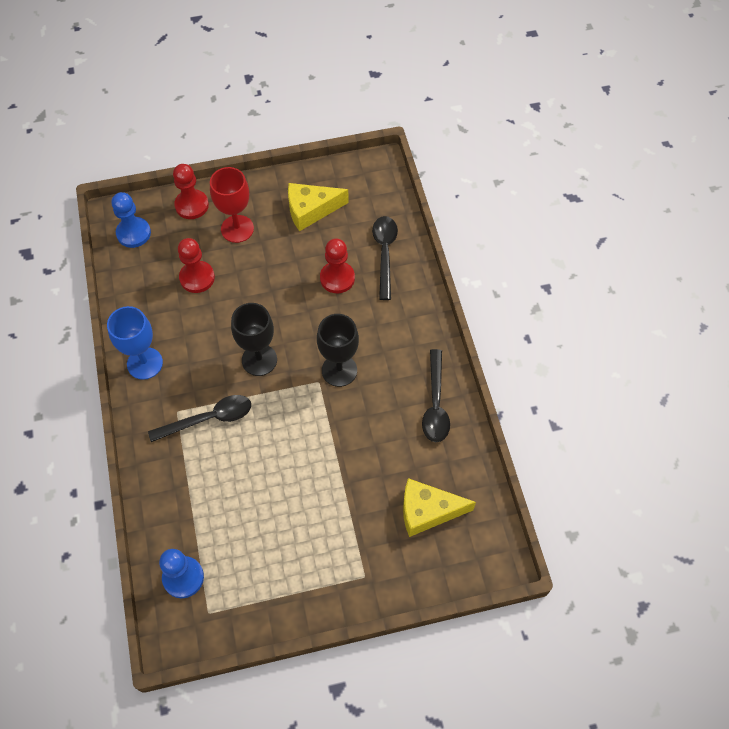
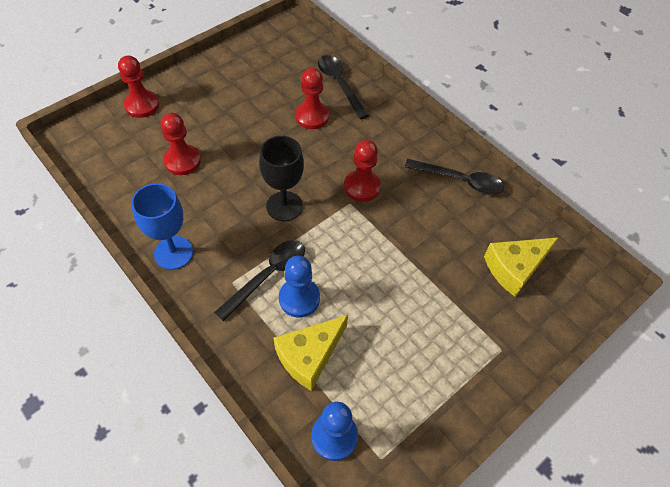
camera: 30 degrees left, 5 degrees down
(133, 233) = (96, 146): blue pawn -> blue pawn (299, 298)
(237, 229) = (197, 109): red goblet -> none
(311, 210) = (255, 74): yellow cheese -> yellow cheese (309, 356)
(339, 370) = (362, 187): black goblet -> red pawn
(435, 404) = (460, 181): black spoon -> black spoon turned 45 degrees counterclockwise

